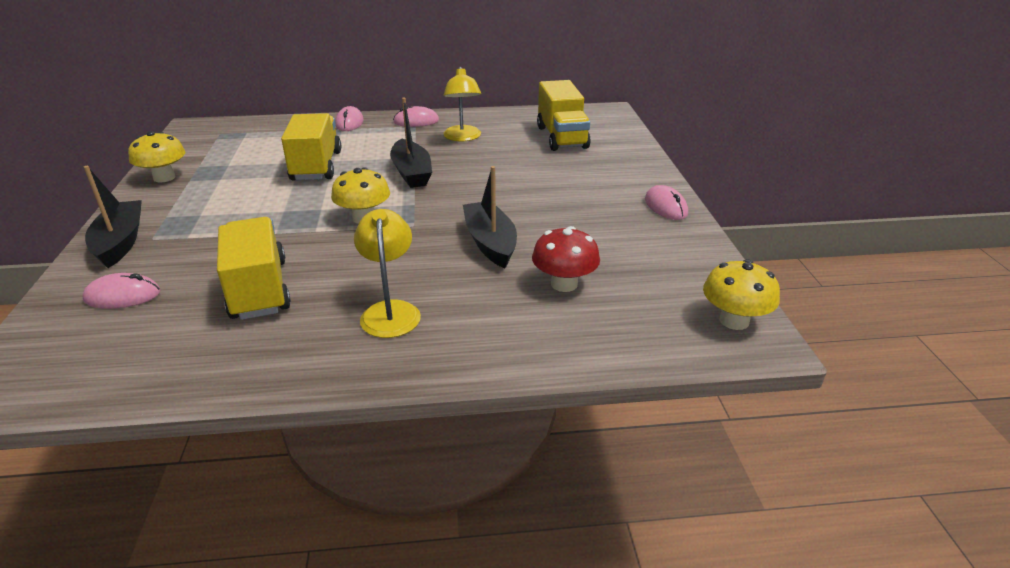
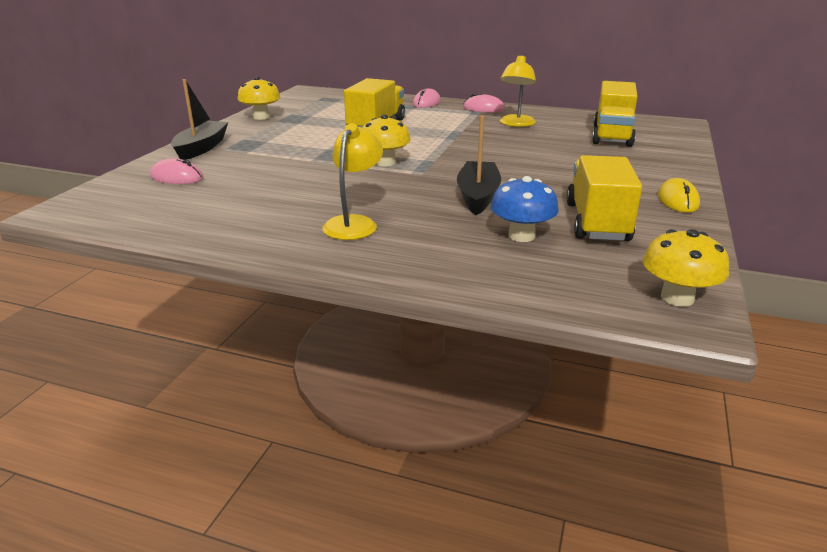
camera: 25 degrees right, 5 degrees down
(259, 289) = (269, 191): yellow truck -> yellow truck (597, 222)
(411, 173) = (450, 140): black boat -> none
(564, 284) = (521, 236): red mushroom -> blue mushroom
(665, 207) = (677, 200): pink mouse -> yellow mouse

